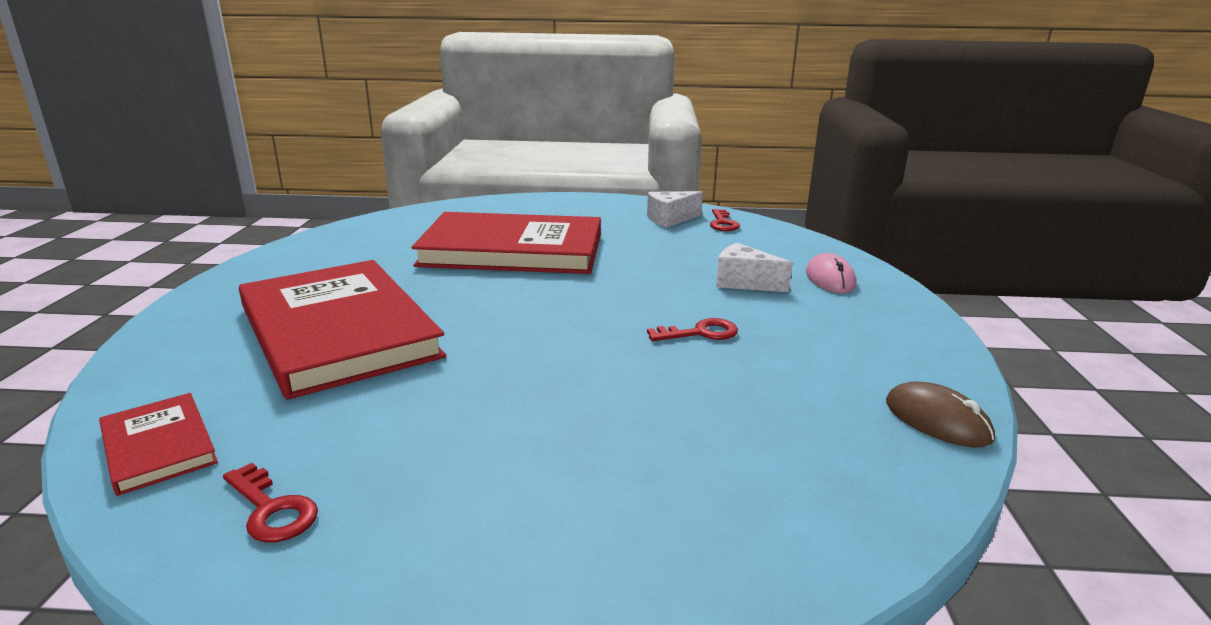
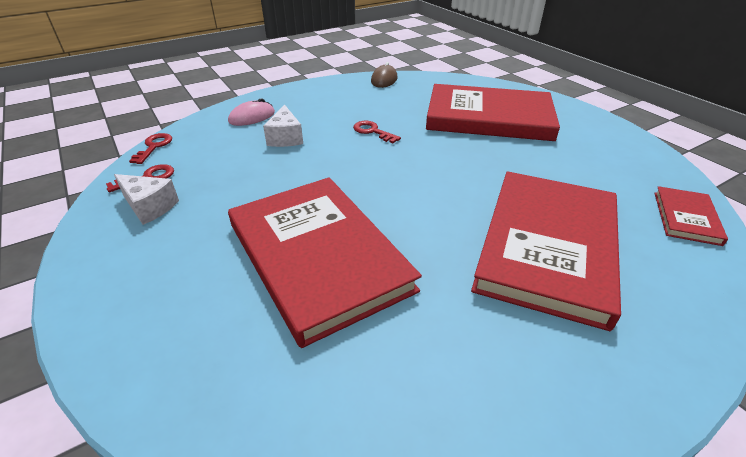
camera: 125 degrees left, 15 degrees up
(272, 510) = (633, 163): red key -> red key (154, 146)
(629, 455) = (489, 117): none -> red book

